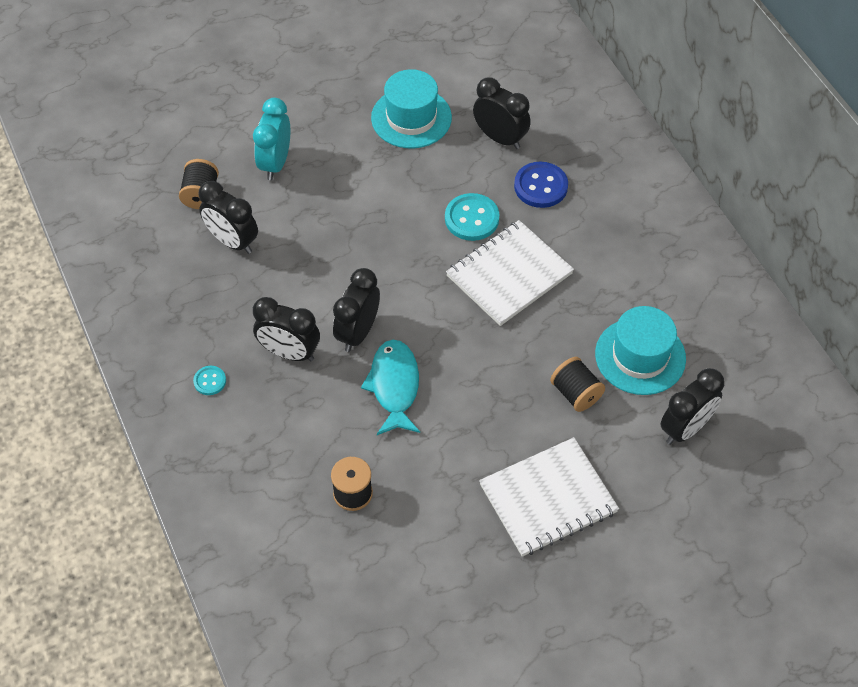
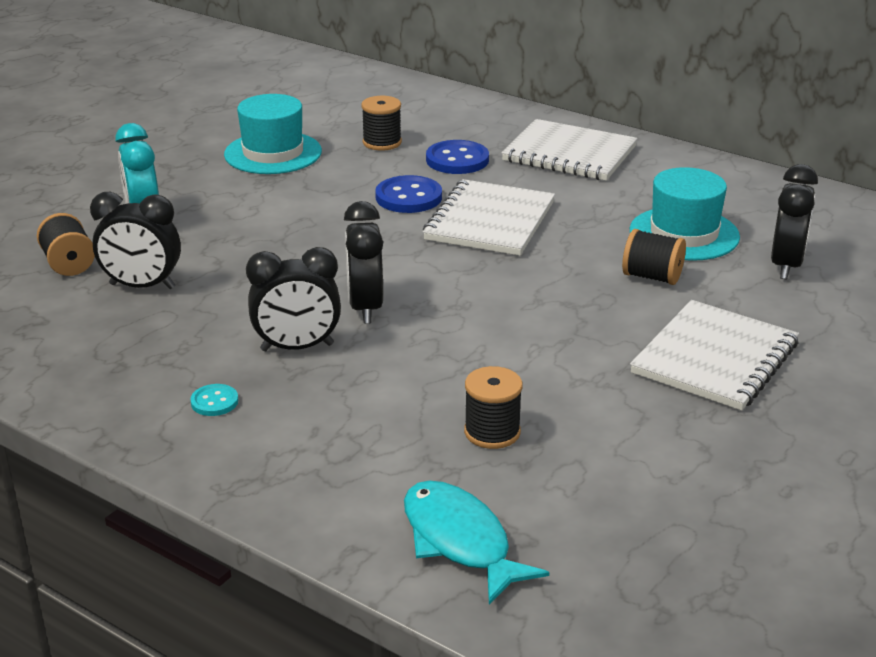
camera: 30 degrees left, 25 degrees down
(394, 386) = (451, 333): turquoise fish -> turquoise fish (460, 541)
(471, 218) = (408, 197): turquoise button -> blue button
(500, 138) = (382, 142): black clock -> black spool
(633, 216) = (569, 154): none -> white notebook

